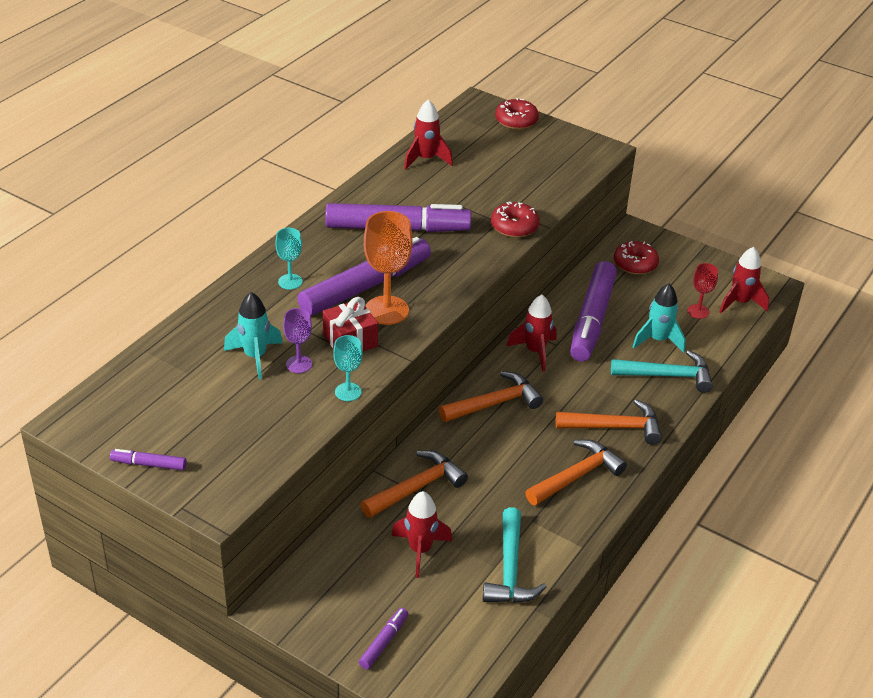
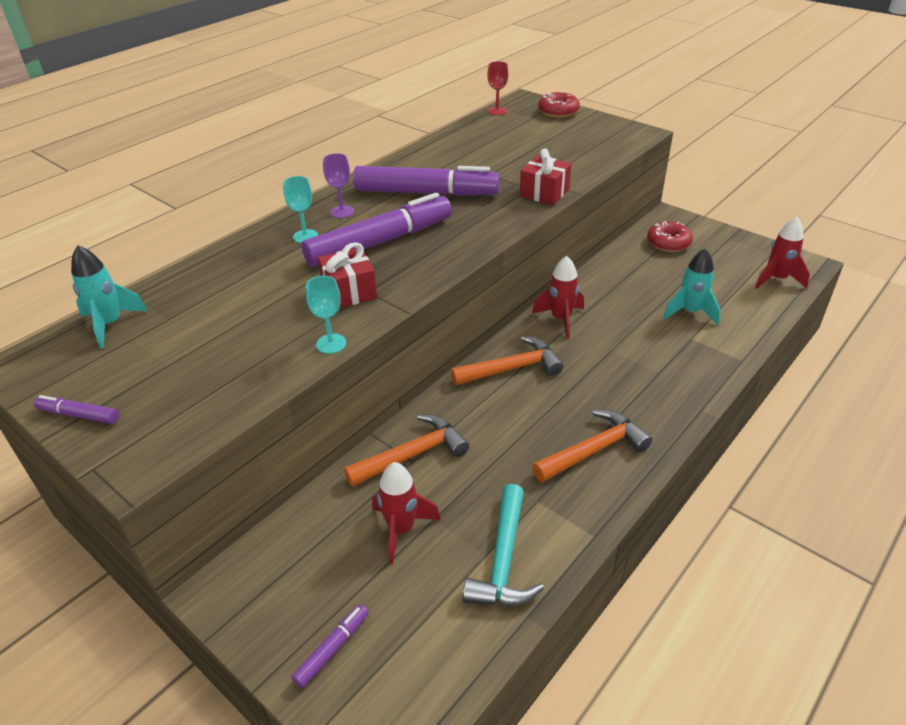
camera: 10 degrees right, 0 degrees up
(255, 357) = (243, 305): turquoise rocket -> turquoise rocket (110, 324)
(299, 364) = (287, 313): purple goblet -> purple goblet (342, 212)
(386, 310) = (396, 264): orange goblet -> none
(426, 159) = (467, 139): red rocket -> none
(514, 226) = (544, 193): red donut -> red gift
(592, 320) = (622, 291): purple marker -> none
(615, 427) = (641, 398): orange hammer -> none
(668, 376) = (700, 347): turquoise hammer -> none
(698, 311) = (733, 286): red goblet -> red goblet (497, 111)

